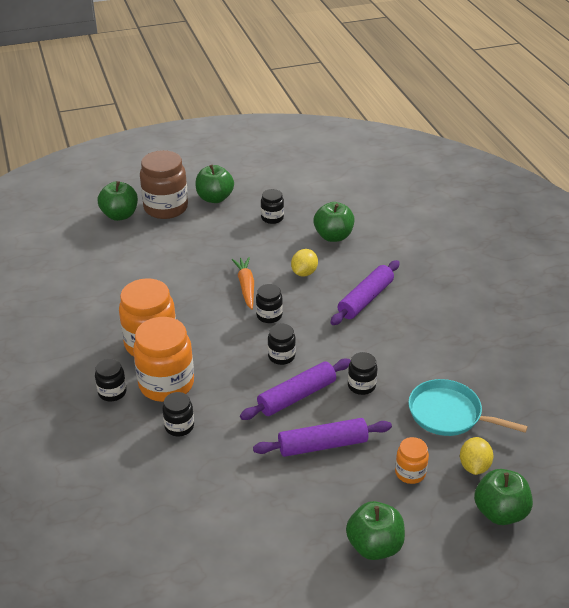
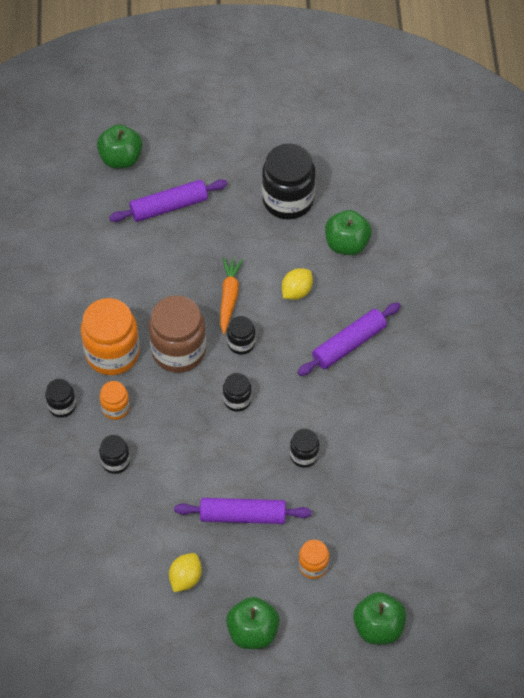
camera: 15 degrees right, 20 degrees up
(166, 208) = (174, 157): brown jar -> brown jar (178, 351)
(166, 384) = (115, 408): orange jar -> orange jar, size x0.51
(215, 198) = (233, 153): green apple -> none
(272, 218) = (288, 200): black jar -> black jar, size x1.98
(296, 396) = (236, 453): purple rolling pin -> purple rolling pin (169, 206)
(448, 414) = (376, 509): turquoise pan -> none
(474, 466) = (376, 573): yellow lemon -> yellow lemon (185, 578)

